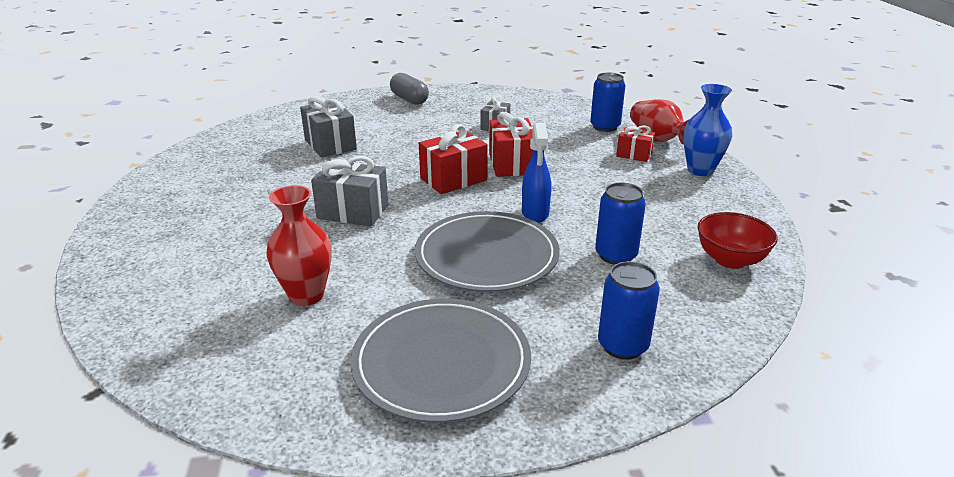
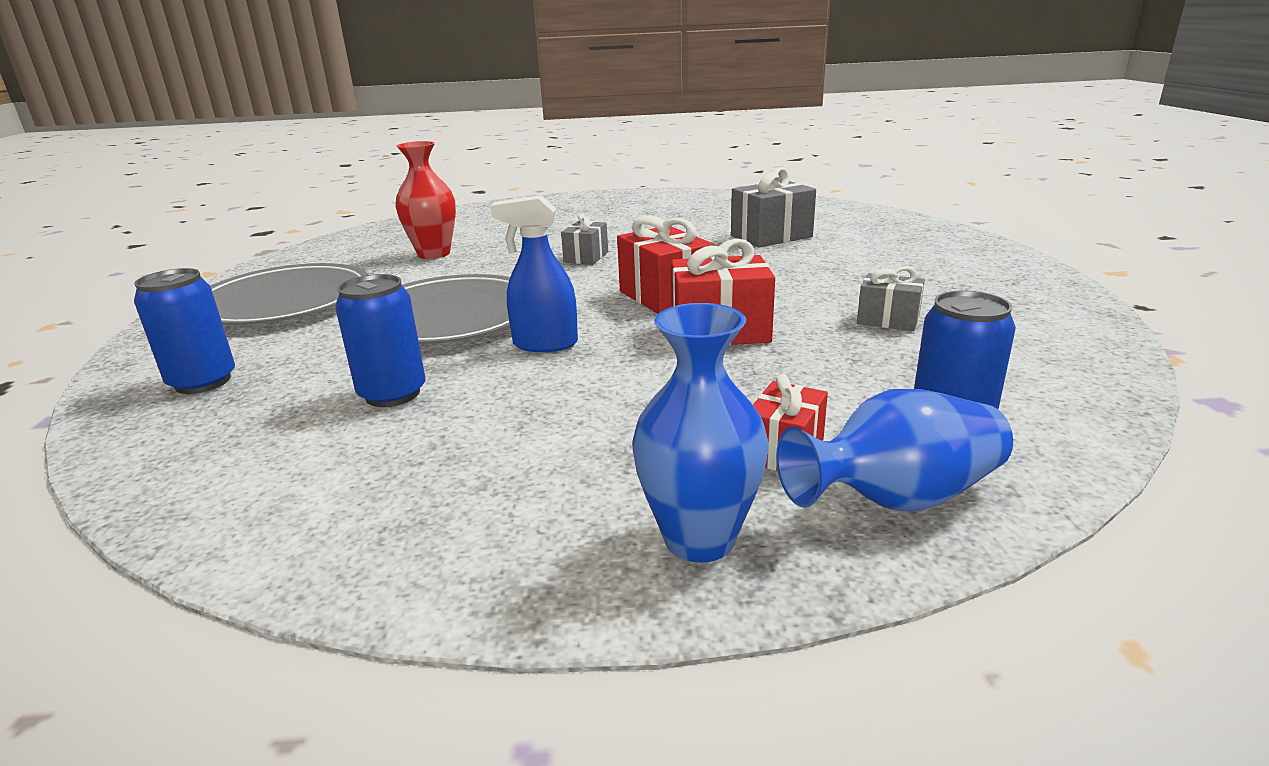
camera: 95 degrees right, 5 degrees down
(353, 212) = (586, 257): grey gift -> grey gift, size x0.61
(409, 99) = (975, 262): grey capsule -> none
(658, 139) = (897, 498): red vase -> blue vase
(730, 260) = (295, 500): red bowl -> none

